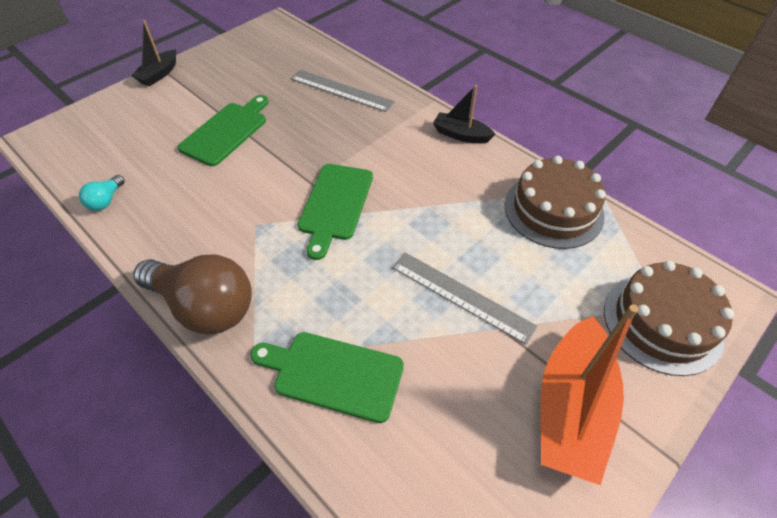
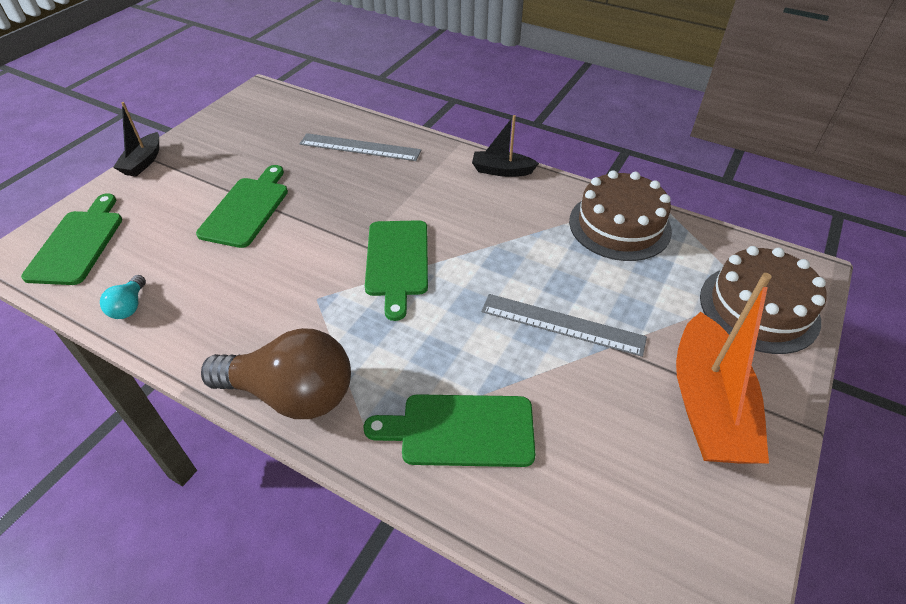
camera: 15 degrees left, 5 degrees down
(86, 137) = (78, 243): none -> green cutting board

